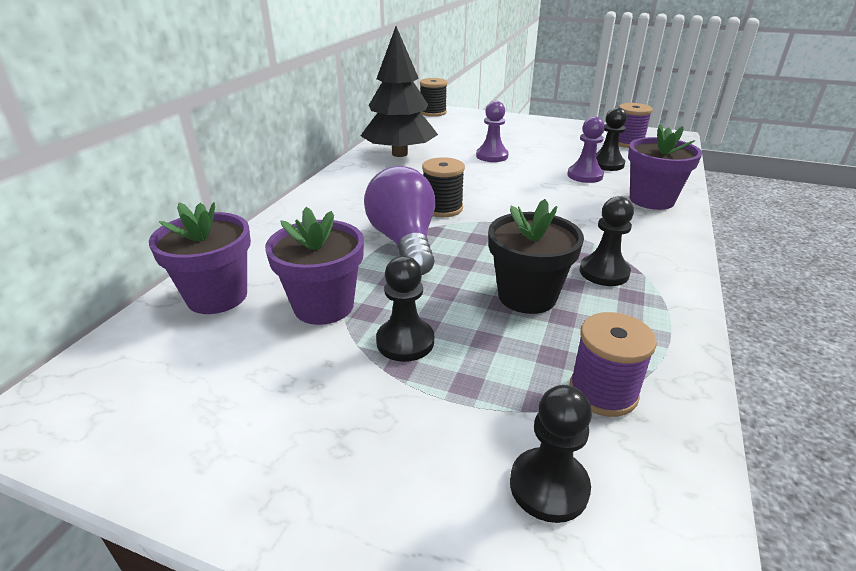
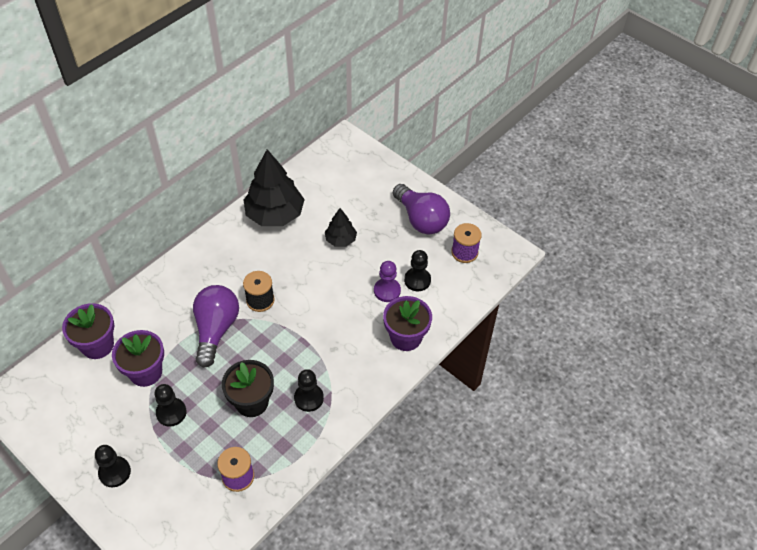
camera: 20 degrees right, 20 degrees up
(433, 112) = (344, 146): black spool -> none
(492, 156) = (340, 240): purple pawn -> black tree
(549, 486) = (181, 510): black pawn -> black pawn (114, 472)
(559, 134) = (421, 219): none -> purple light bulb

